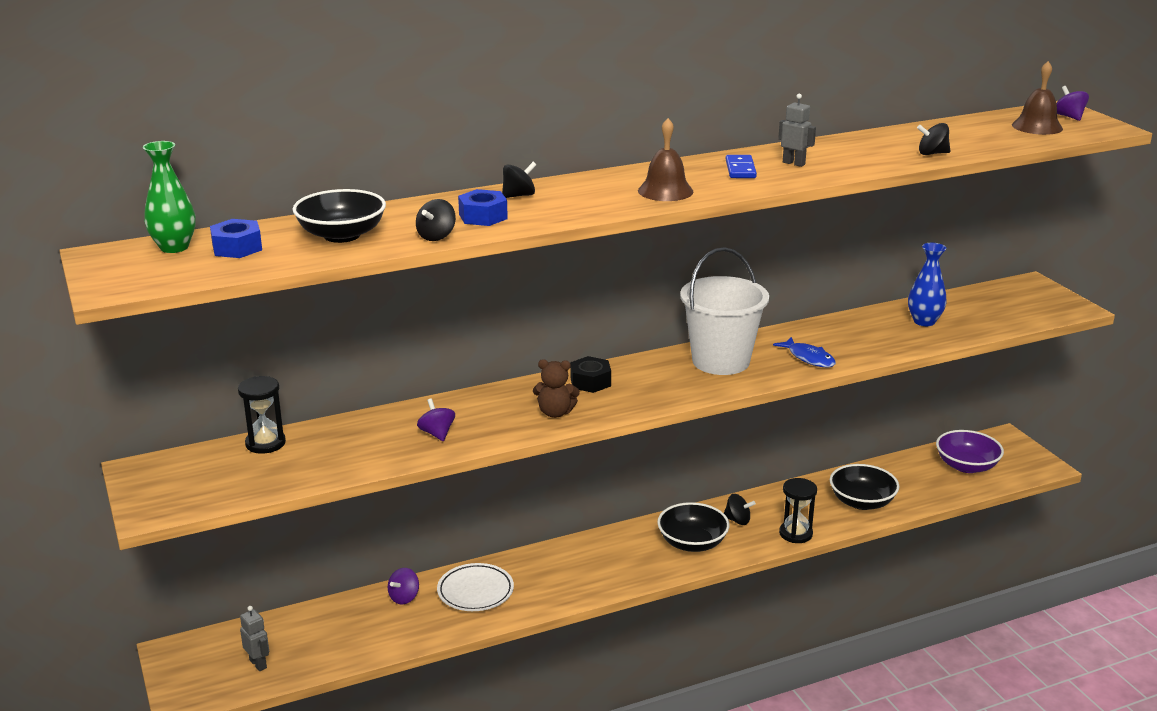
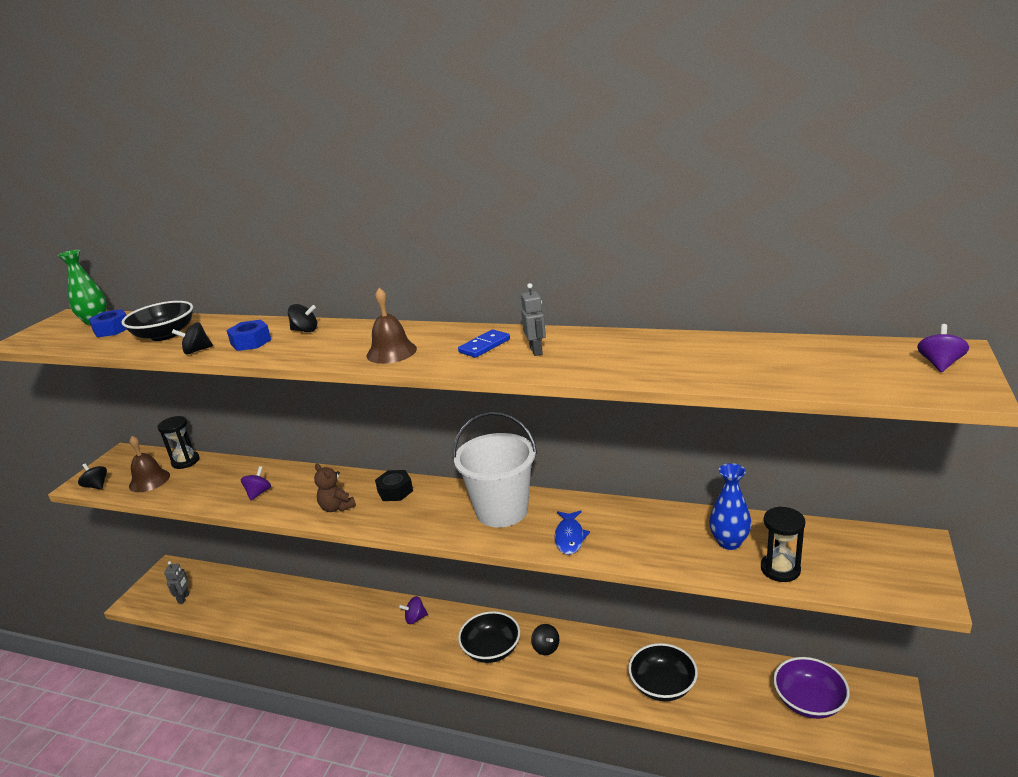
camera: 45 degrees right, 0 degrees up
(404, 597) = (292, 594): purple spinning top -> purple spinning top (415, 618)
(475, 591) = (328, 611): white plate -> none
(795, 534) = (572, 685): black hourglass -> black hourglass (780, 569)
(932, 153) = (680, 372): black spinning top -> black spinning top (96, 486)
(1037, 126) = (870, 368): brown bell -> brown bell (149, 480)

